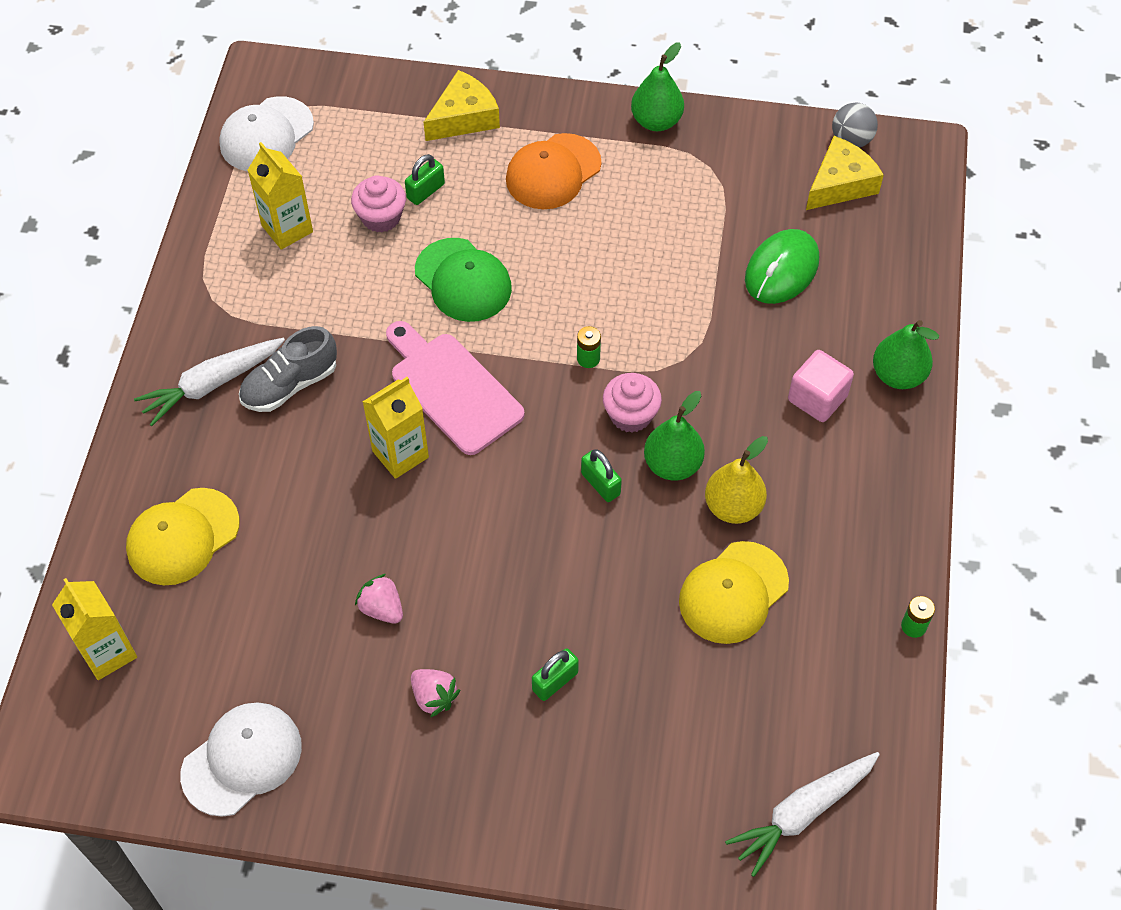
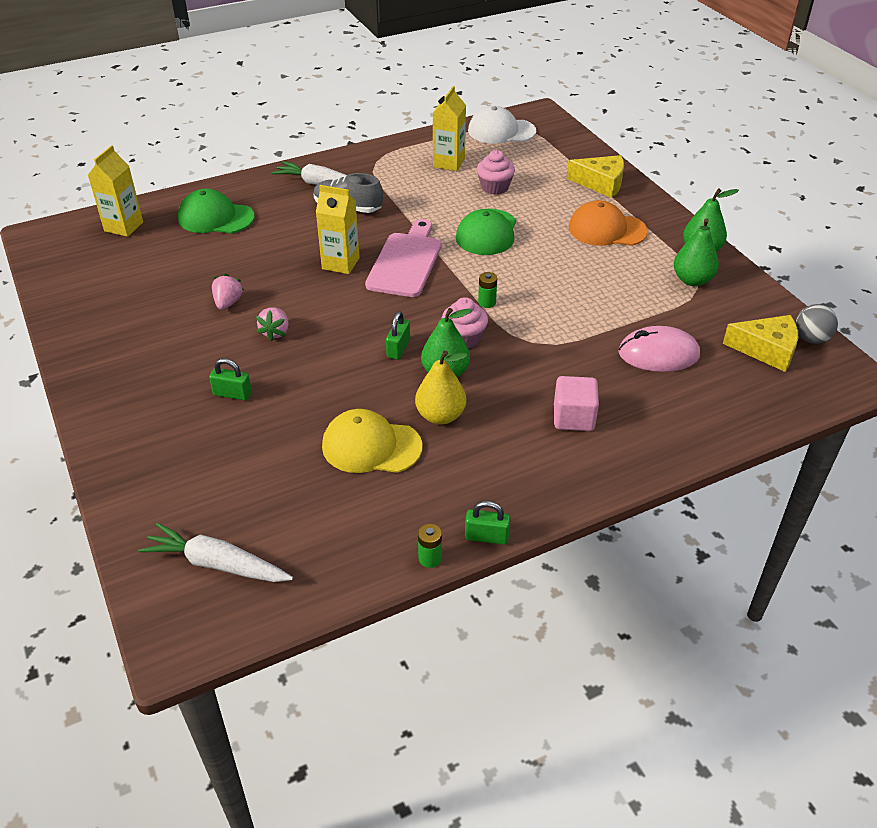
camera: 55 degrees right, 15 degrees down
(183, 537) = (216, 218): yellow cap -> green cap
(242, 759) = (87, 298): white cap -> none
(425, 191) = (532, 193): green padlock -> green padlock (486, 536)
(434, 697) = (182, 349): pink strawberry -> pink strawberry (275, 332)
(781, 270) = (658, 354): green mouse -> pink mouse
(898, 375) = (641, 451): green pear -> green pear (692, 280)

